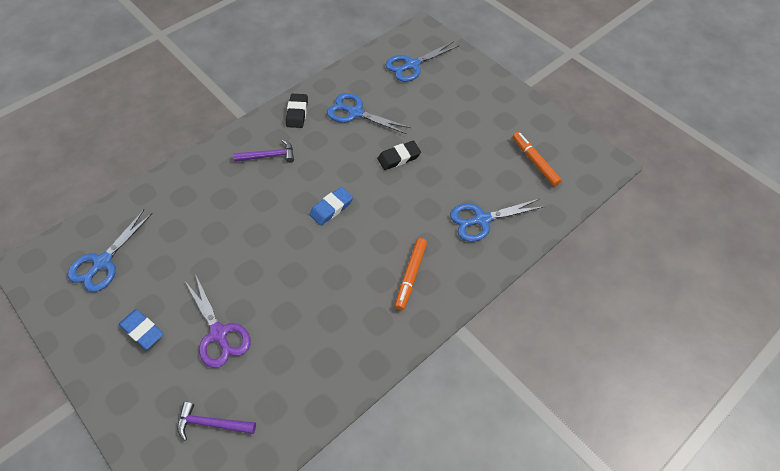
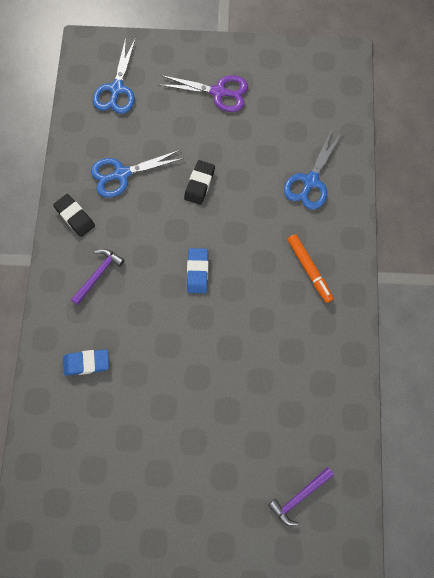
camera: 45 degrees left, 15 degrees up
(103, 262) = (79, 480): blue scissors -> none
(142, 331) = (176, 493): blue eraser -> blue eraser (86, 363)
(219, 334) = (231, 439): purple scissors -> purple scissors (219, 92)
(535, 161) = (298, 99): orange marker -> none

